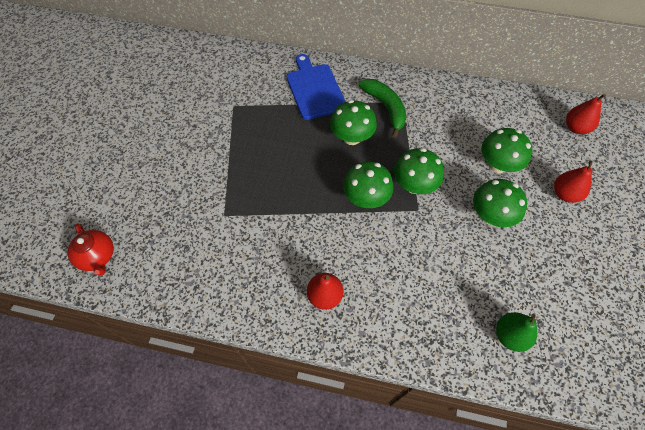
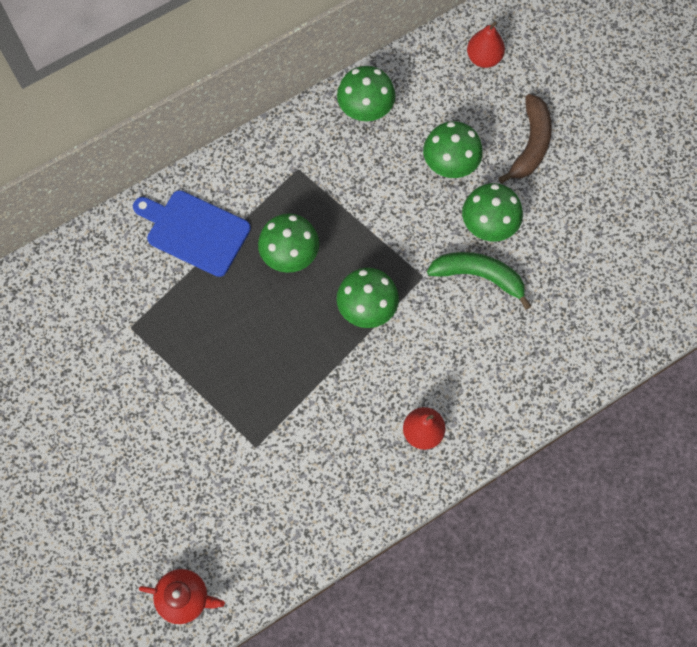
camera: 45 degrees left, 10 degrees up
(386, 108) = (289, 190): green banana -> green banana (479, 276)
(414, 185) = (397, 254): green mushroom -> green mushroom (365, 109)
(510, 335) = (593, 324): green pear -> none
(565, 194) = (530, 144): red pear -> brown banana

